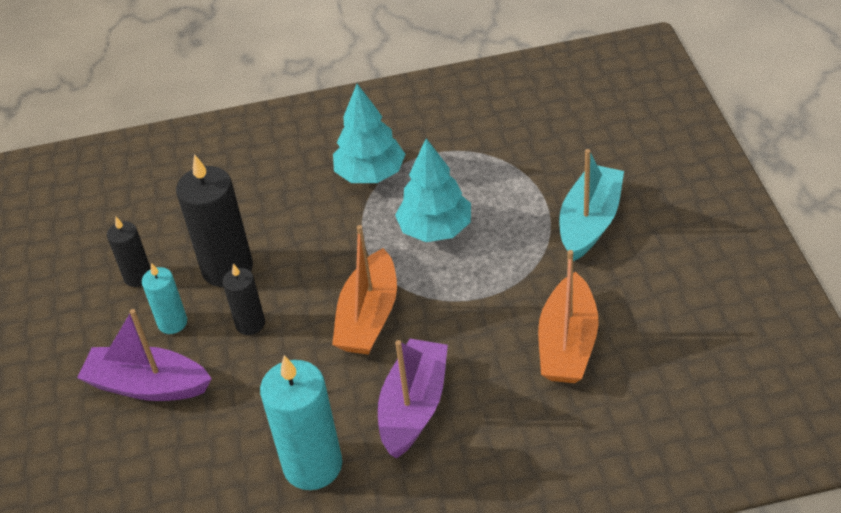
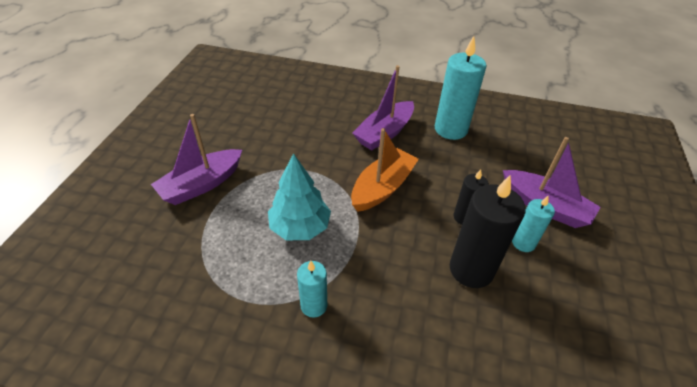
camera: 160 degrees left, 0 degrees up
(138, 276) = (551, 298): black candle -> none
(370, 174) = (314, 305): turquoise tree -> turquoise candle
(567, 343) = (284, 128): orange boat -> none
(590, 222) = (201, 184): turquoise boat -> purple boat

